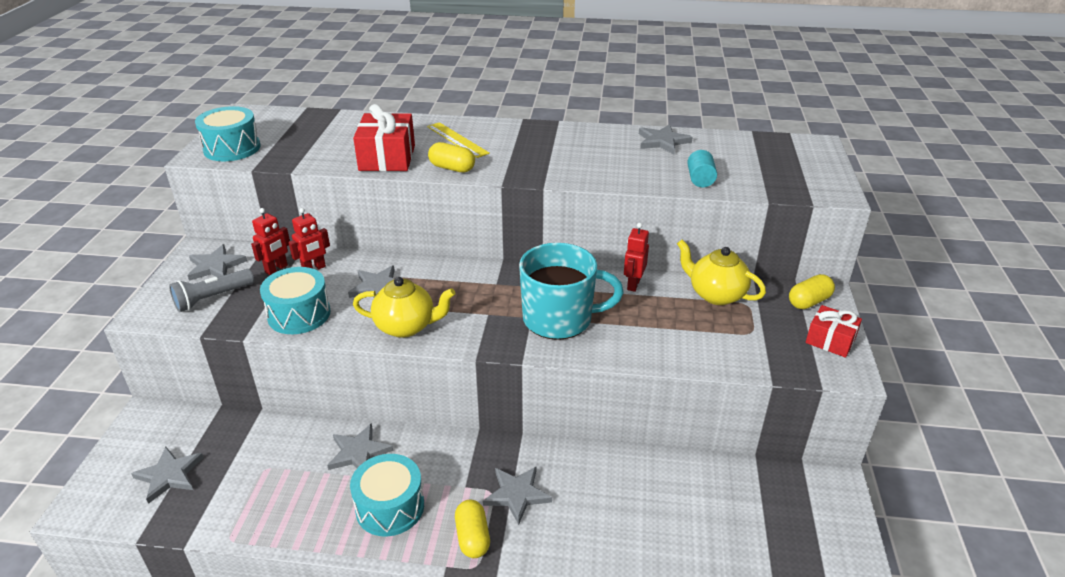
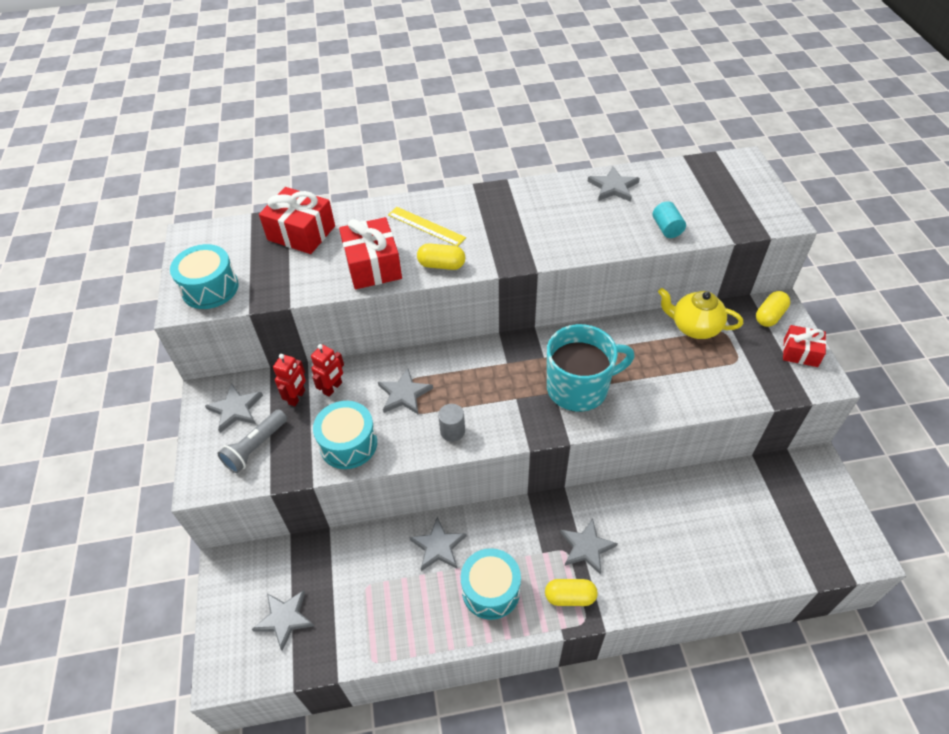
camera: 15 degrees left, 15 degrees up
(340, 126) = (301, 233): none -> red gift
(406, 326) = (452, 431): yellow teapot -> grey cylinder
(472, 537) = (570, 597): yellow capsule -> yellow capsule turned 60 degrees counterclockwise
(633, 284) = (623, 333): red robot -> none

